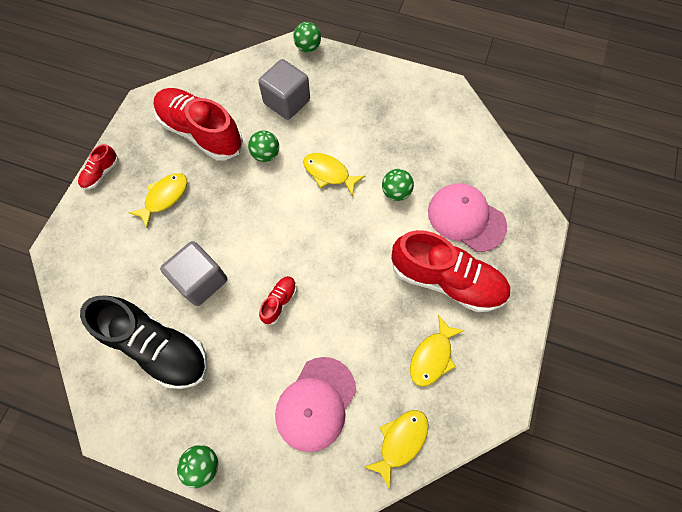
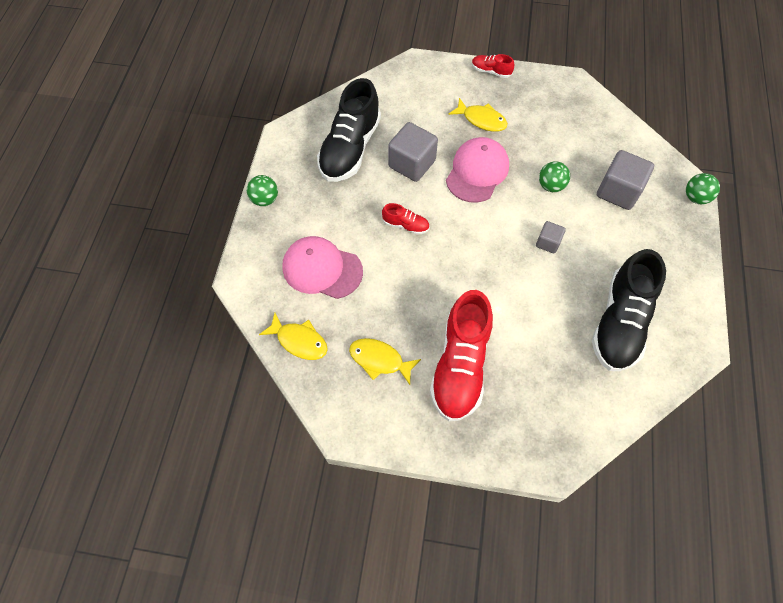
camera: 80 degrees right, 5 degrees down
(201, 133) = (556, 130): red shoe -> none
(329, 173) = (548, 242): yellow fish -> grey cube
(396, 192) = (545, 306): green ball -> none
(419, 139) = (619, 322): none -> black shoe
(466, 218) = (536, 380): pink cap -> pink cap (477, 172)

